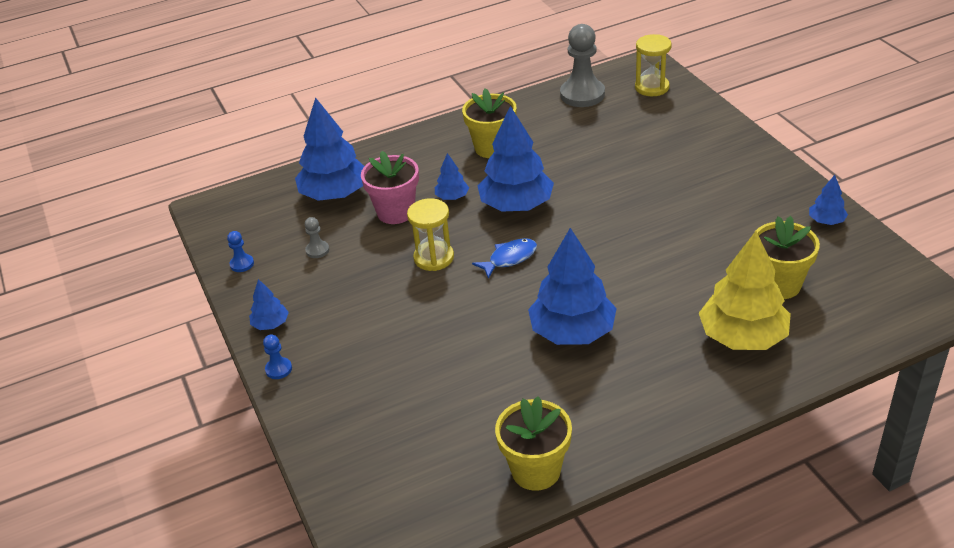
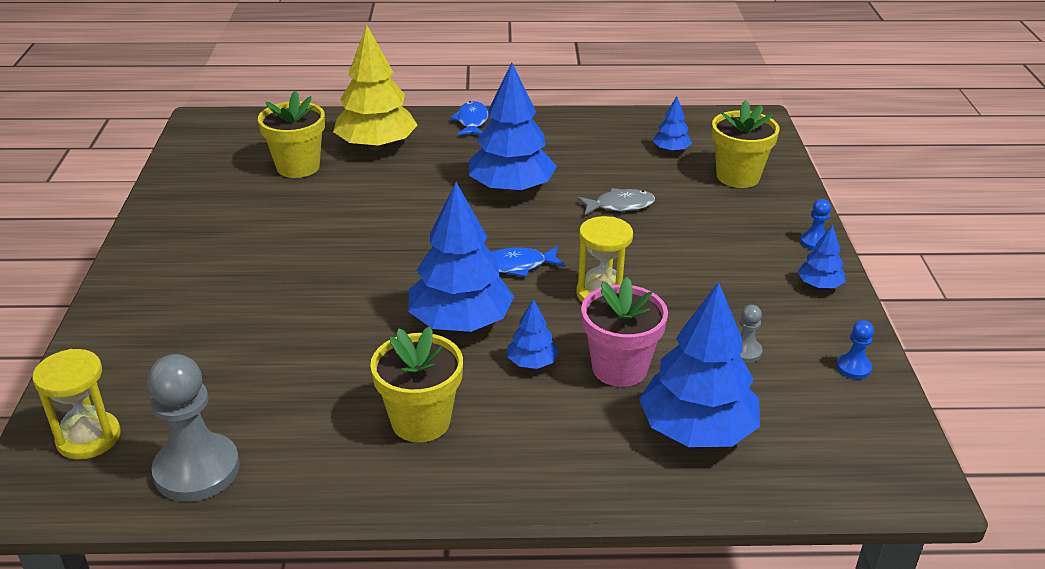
camera: 160 degrees left, 5 degrees down
(464, 348) = (620, 206): none -> grey fish
(536, 470) = (612, 124): yellow flower pot -> yellow flower pot (738, 176)
(687, 411) = (472, 121): none -> blue fish
(826, 221) = (179, 197): blue tree -> blue tree (671, 150)

